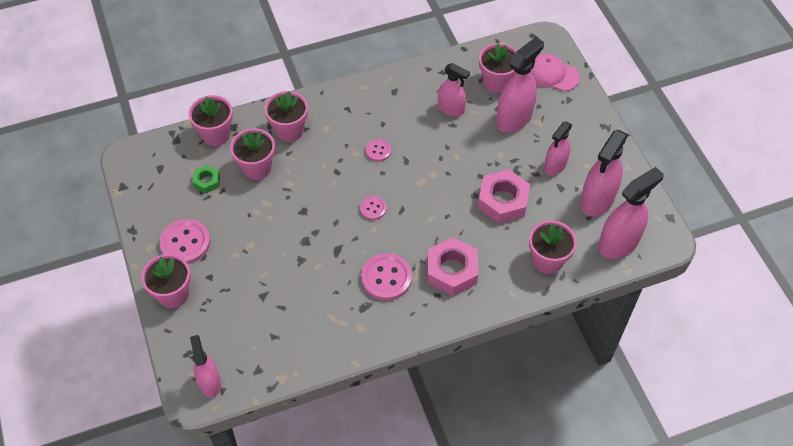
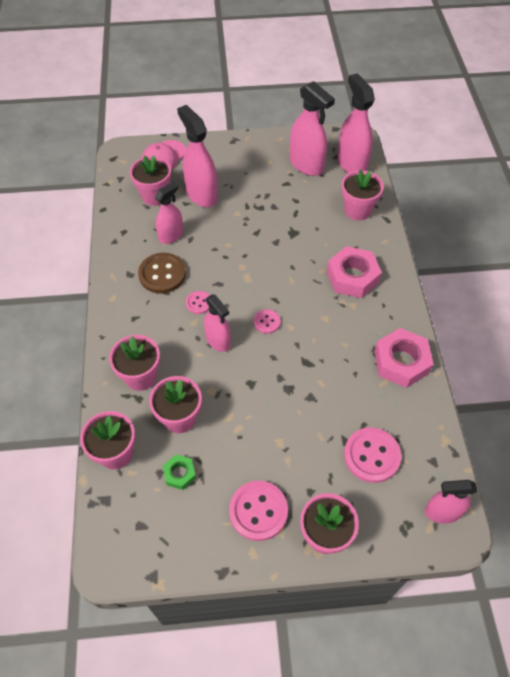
camera: 75 degrees left, 0 degrees up
(386, 278) = (349, 328): pink button -> pink button (371, 456)
(402, 115) = (162, 274): none -> brown button
(503, 201) = (288, 224): pink nut -> pink nut (401, 362)
(555, 166) = (263, 181): pink spray bottle -> pink spray bottle (218, 340)

